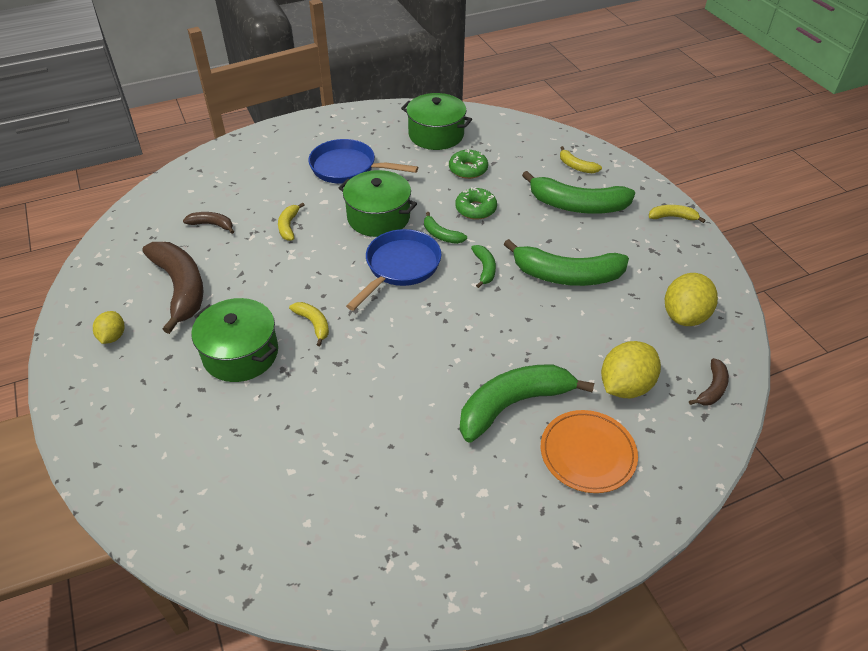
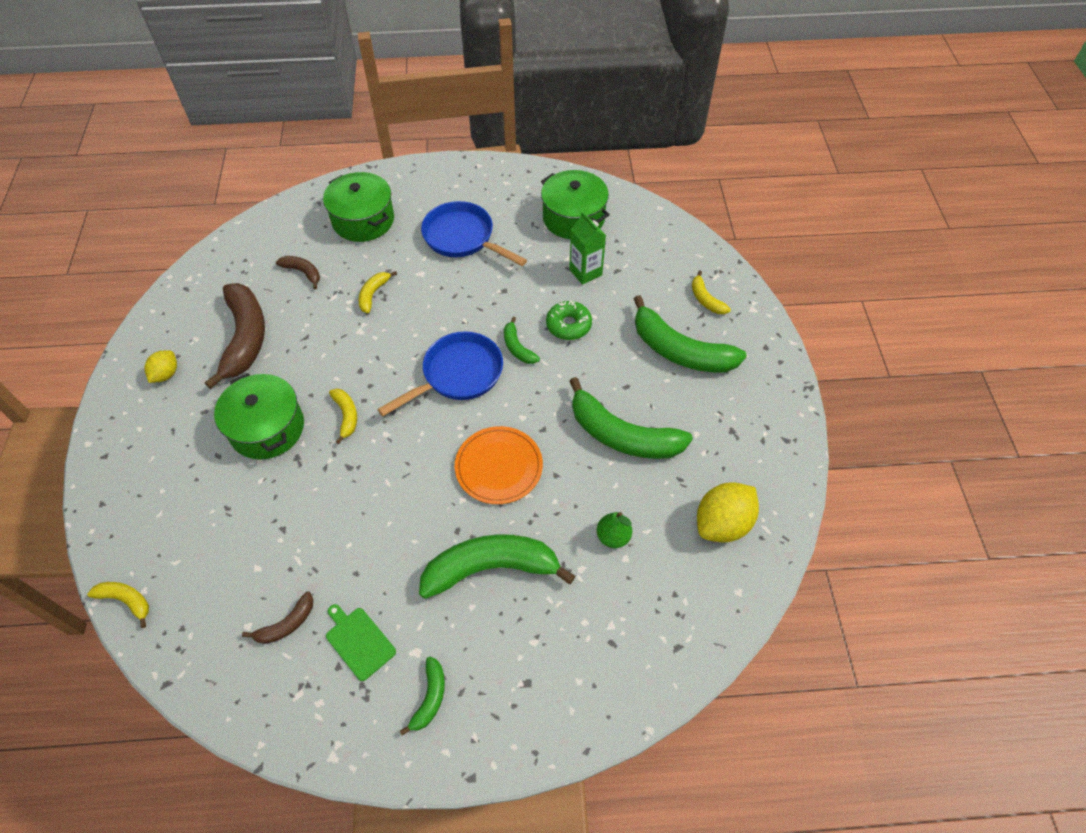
camera: 20 degrees right, 10 degrees up
(378, 217) = (465, 308): green pot -> green pot (363, 220)
(424, 500) = (359, 641): none -> green cutting board
(468, 169) = (585, 272): green donut -> green carton
(484, 269) = (541, 402): green banana -> green banana (430, 698)
(587, 453) = (536, 647): orange plate -> orange plate (499, 467)
(603, 350) = (613, 537): none -> green pear
(625, 386) = (613, 585): yellow lemon -> none
(672, 217) = (779, 396): yellow banana -> yellow banana (126, 600)
(712, 388) = (703, 619): brown banana -> brown banana (286, 624)

